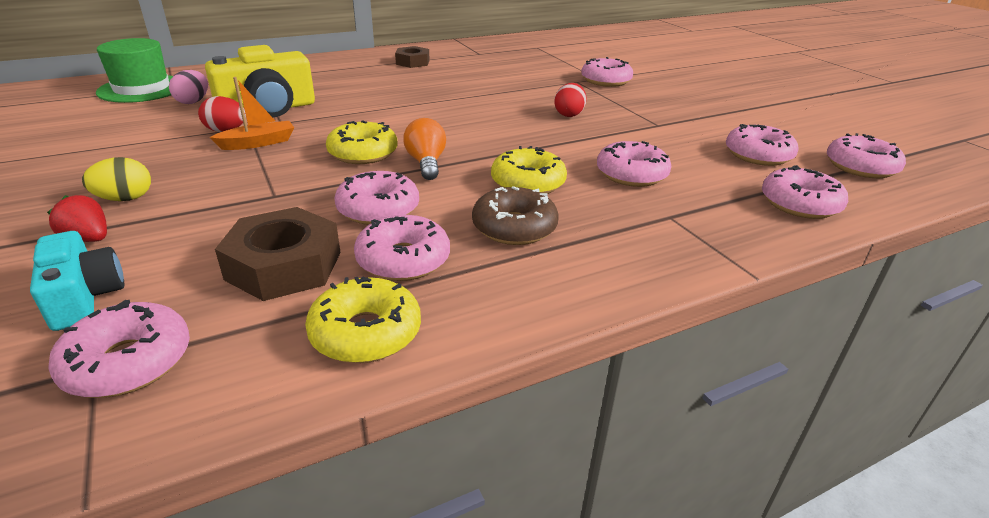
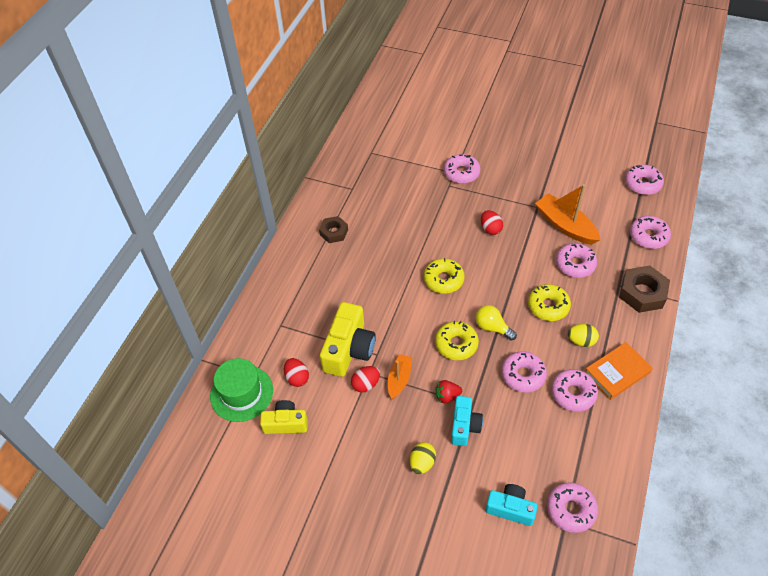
camera: 40 degrees left, 20 degrees up
(88, 239) = (456, 491): red strawberry -> red strawberry (447, 396)
(118, 115) = (285, 423): none -> yellow camera
(193, 102) = (297, 378): pink egg -> red egg
(227, 203) = (464, 426): none -> turquoise camera
(284, 265) = (543, 434): brown nut -> brown nut (642, 293)
(366, 333) = (611, 434): yellow donut -> yellow donut (443, 280)
(426, 163) = (492, 327): orange light bulb -> yellow light bulb
(508, 282) = (617, 372): none -> orange book
(514, 227) = (581, 341): brown donut -> yellow egg
(672, 147) = (565, 225): none -> orange boat
(758, 155) = (601, 204): pink donut -> none

